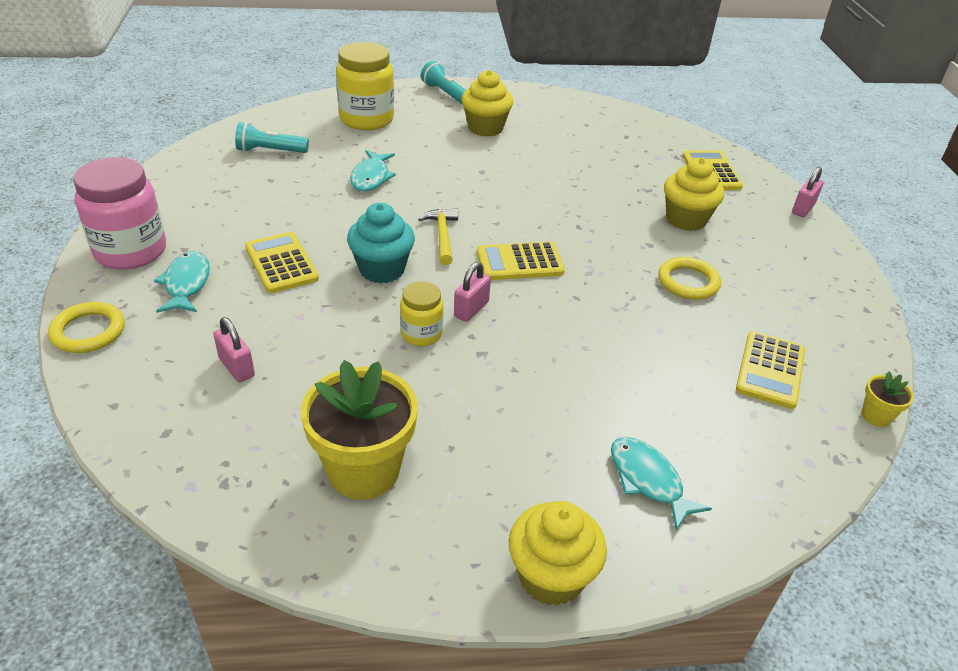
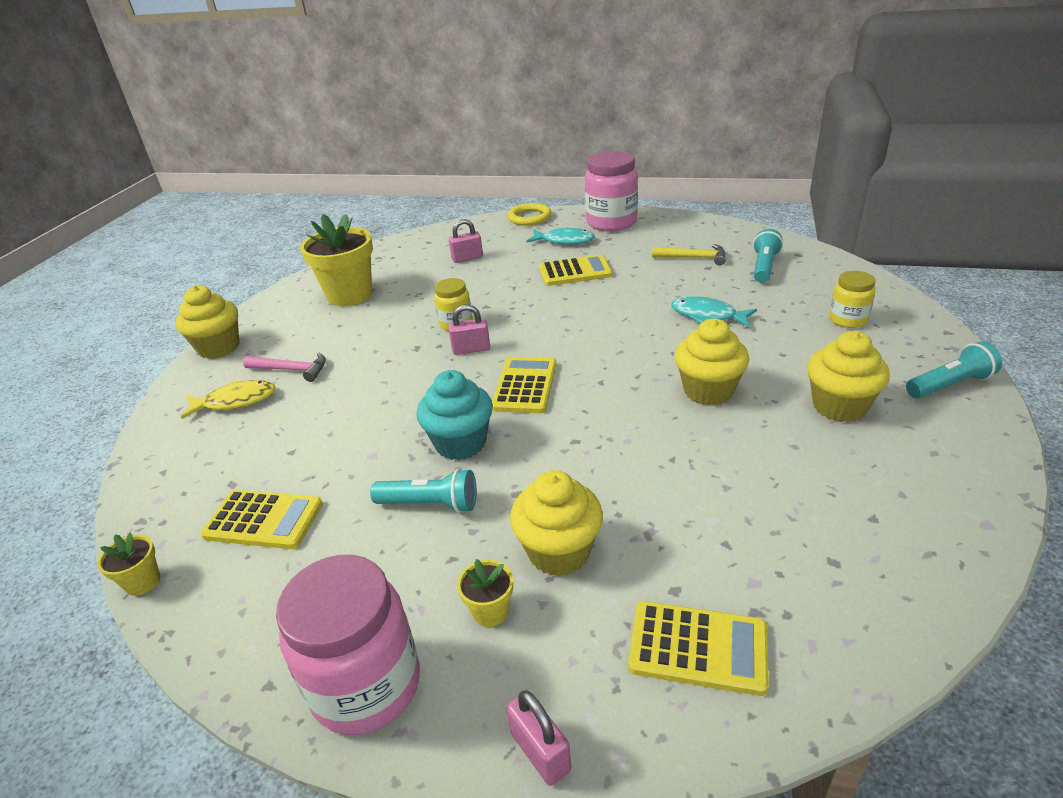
camera: 115 degrees right, 5 degrees down
(366, 119) = (848, 320): yellow jar -> yellow jar, size x0.55
(382, 269) = (547, 312): turquoise cupcake -> turquoise cupcake (460, 443)
(442, 236) = (587, 346): yellow hammer -> yellow hammer (694, 258)
(471, 309) = (471, 349): pink padlock -> pink padlock turned 60 degrees counterclockwise
(488, 174) = (708, 391): none -> yellow cupcake
(567, 453) = (291, 370): none -> pink hammer
(648, 480) = (235, 401): turquoise fish -> yellow fish
(688, 282) = (430, 504): yellow ring -> turquoise flashlight
(747, 237) = (490, 611): none -> yellow flower pot
(770, 370) = (263, 520): yellow calculator -> yellow calculator turned 150 degrees clockwise
(829, 271) = (366, 685): none -> pink jar

